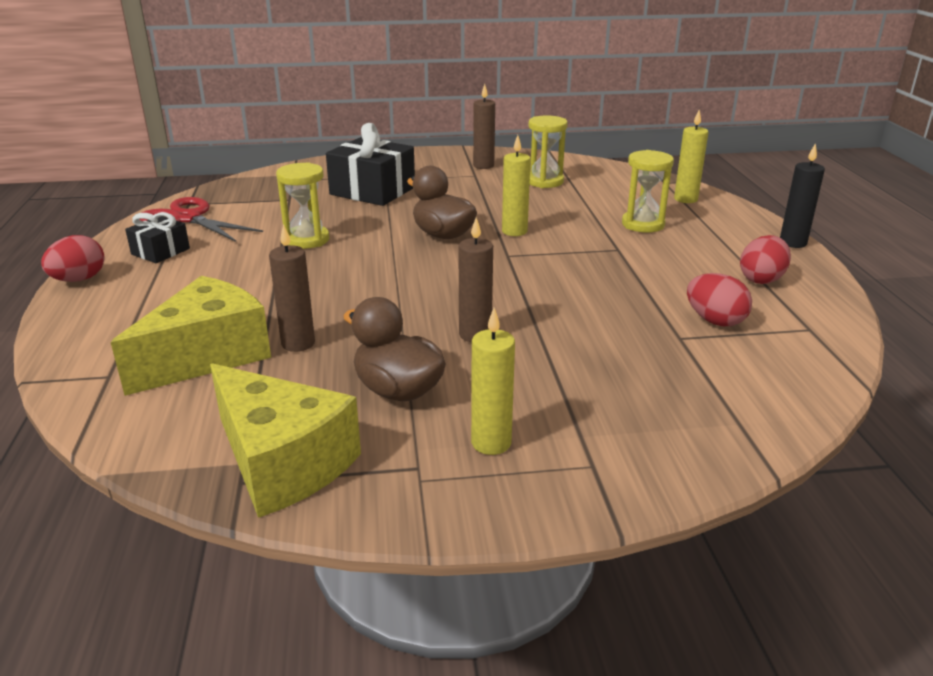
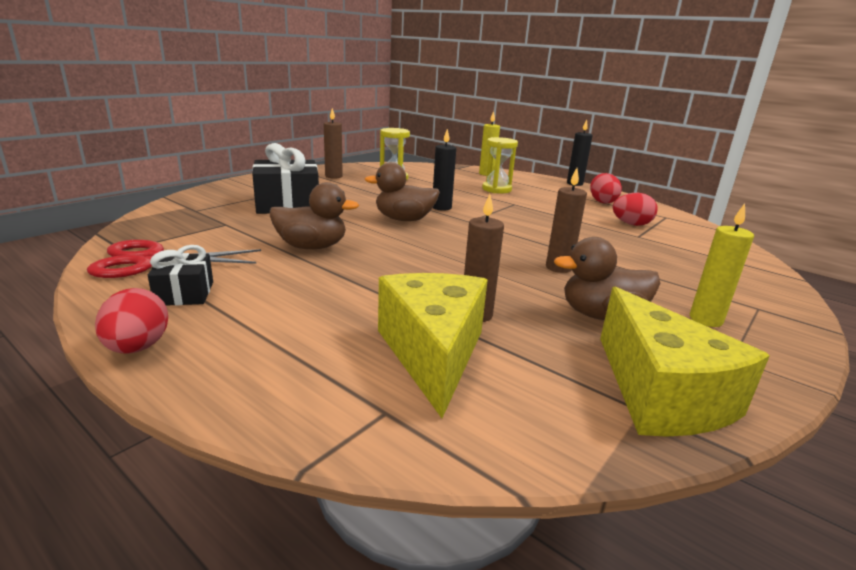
camera: 45 degrees left, 5 degrees down
(282, 463) = (660, 394): yellow cheese -> yellow cheese turned 75 degrees clockwise
(307, 240) = (312, 247): yellow hourglass -> brown duck
(514, 231) = (441, 207): yellow candle -> black candle

